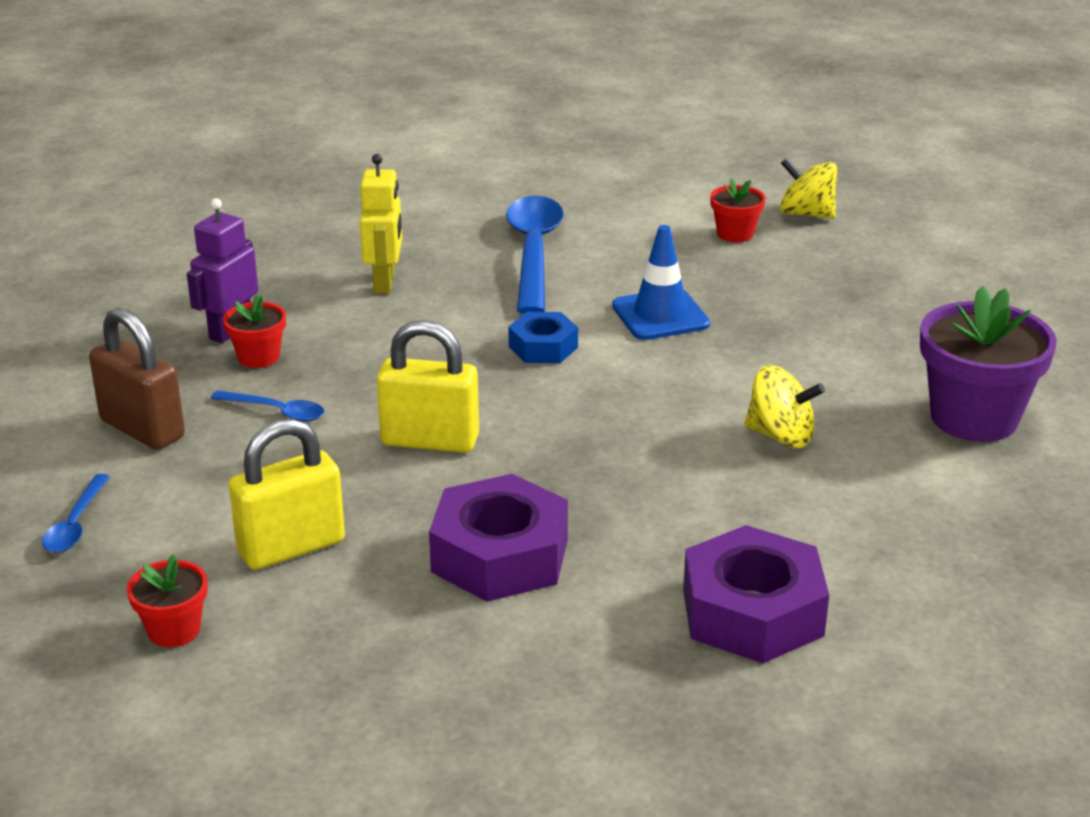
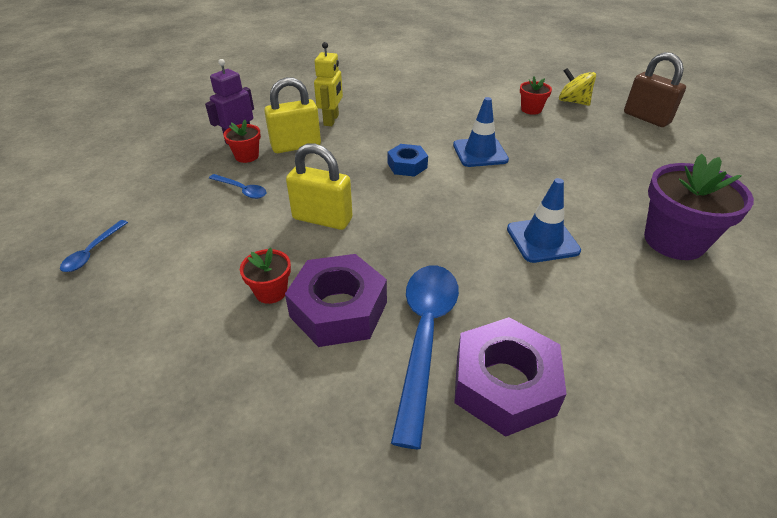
camera: 10 degrees right, 10 degrees up
(142, 429) = (163, 193): brown padlock -> brown padlock (646, 118)
(174, 630) = (107, 341): red flower pot -> red flower pot (271, 291)
(291, 547) = (209, 285): yellow padlock -> yellow padlock (296, 146)
(533, 253) = (416, 111): blue spoon -> blue spoon (424, 337)
(780, 436) = (542, 240): yellow spinning top -> blue traffic cone

